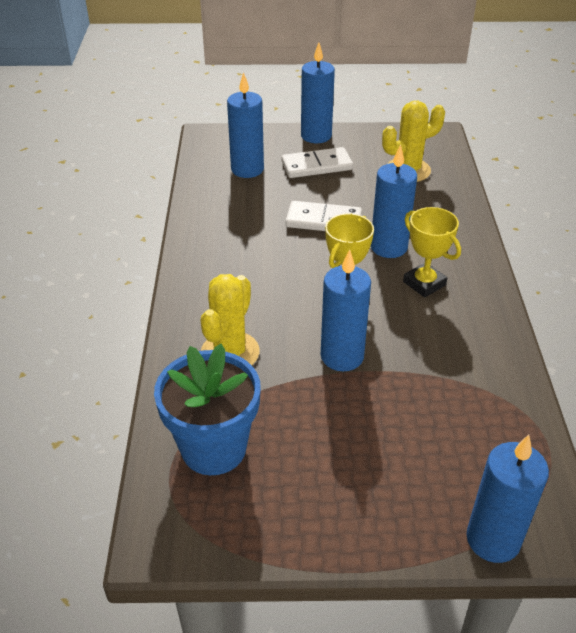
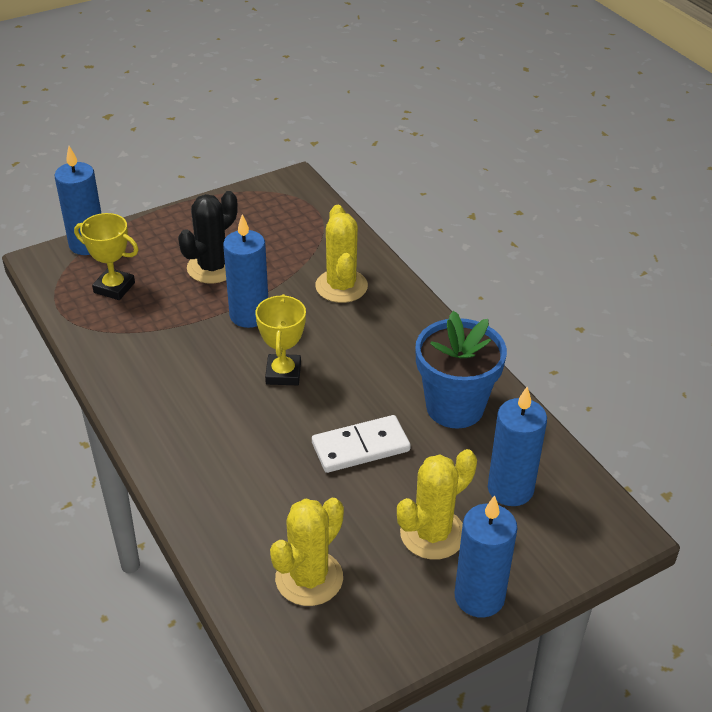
camera: 150 degrees right, 0 degrees up
(213, 448) = (299, 228): blue flower pot -> blue flower pot (455, 407)
(316, 166) = (432, 534): white domino -> yellow cactus
(348, 431) = (212, 267): none -> black cactus
(388, 247) = (268, 440): blue candle -> none
(424, 283) = (210, 410): yellow trophy -> yellow trophy (114, 288)

